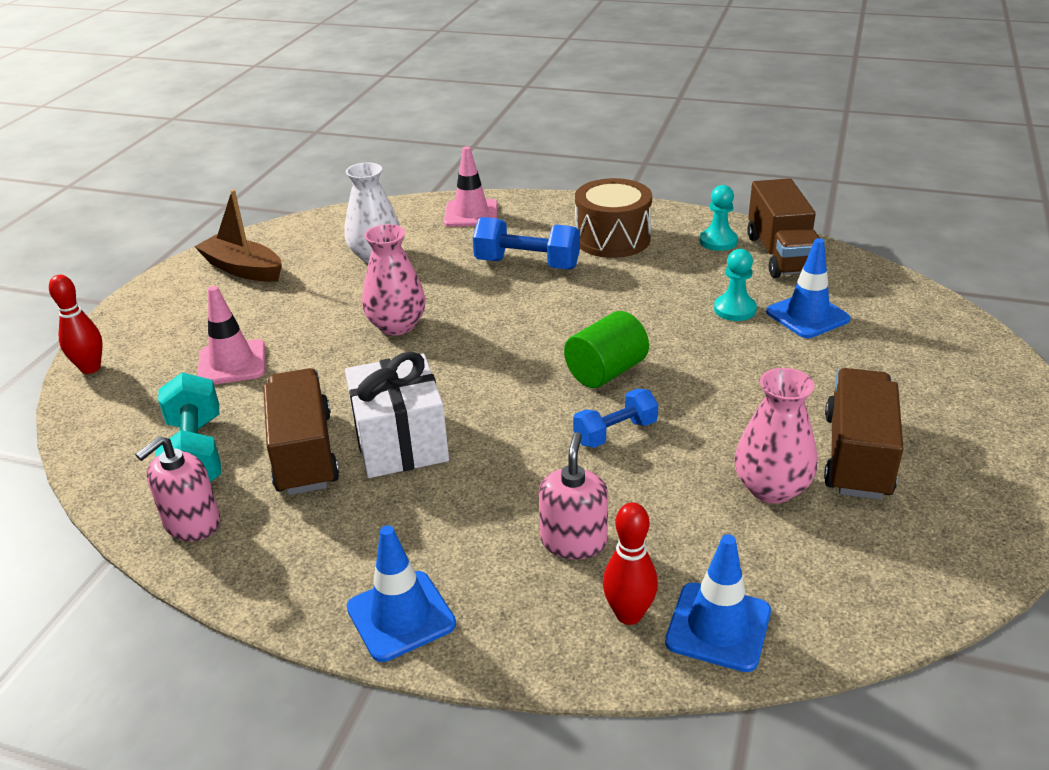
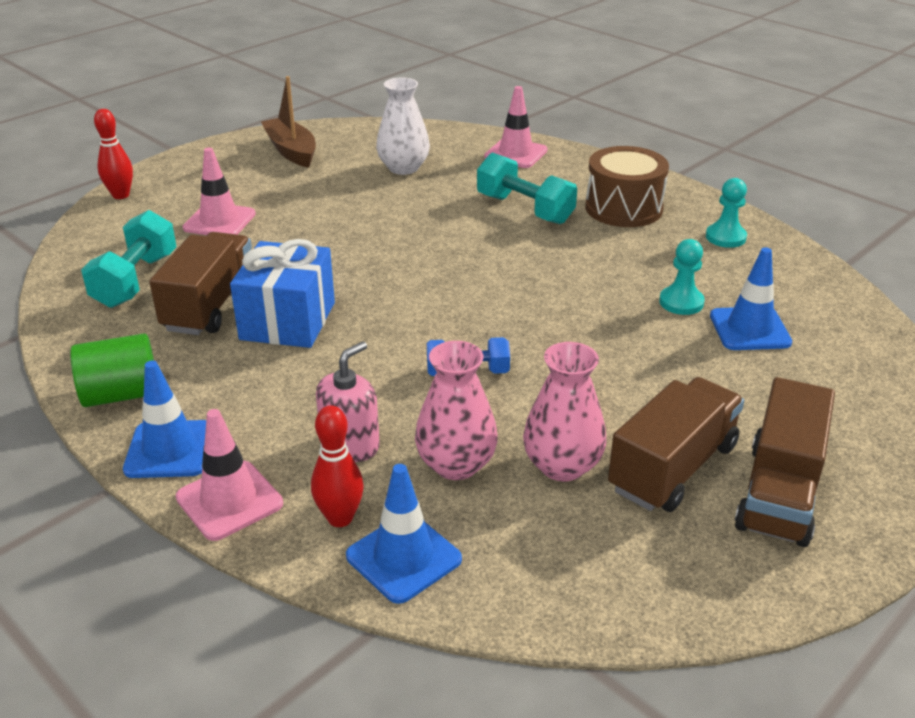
camera: 25 degrees right, 0 degrees up
(192, 523) = (90, 329): pink soap dispenser -> none
(397, 326) = (368, 229): pink vase -> pink vase (456, 464)
(400, 442) = (288, 321): white gift -> blue gift
(509, 642) = (229, 500): none -> pink traffic cone
(527, 264) = (525, 209): blue dumbbell -> turquoise dumbbell
(606, 372) = (508, 319): green cylinder -> green cylinder (121, 394)
(781, 254) = (779, 266): brown truck -> brown truck (779, 493)

